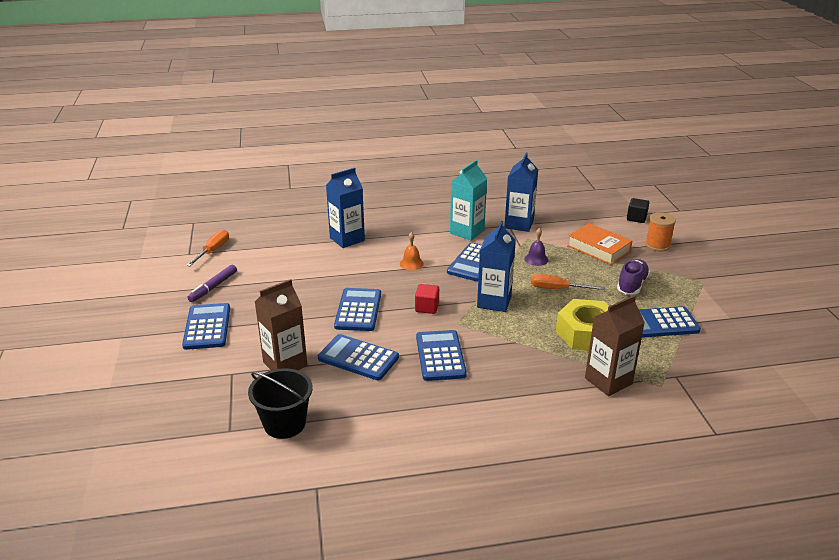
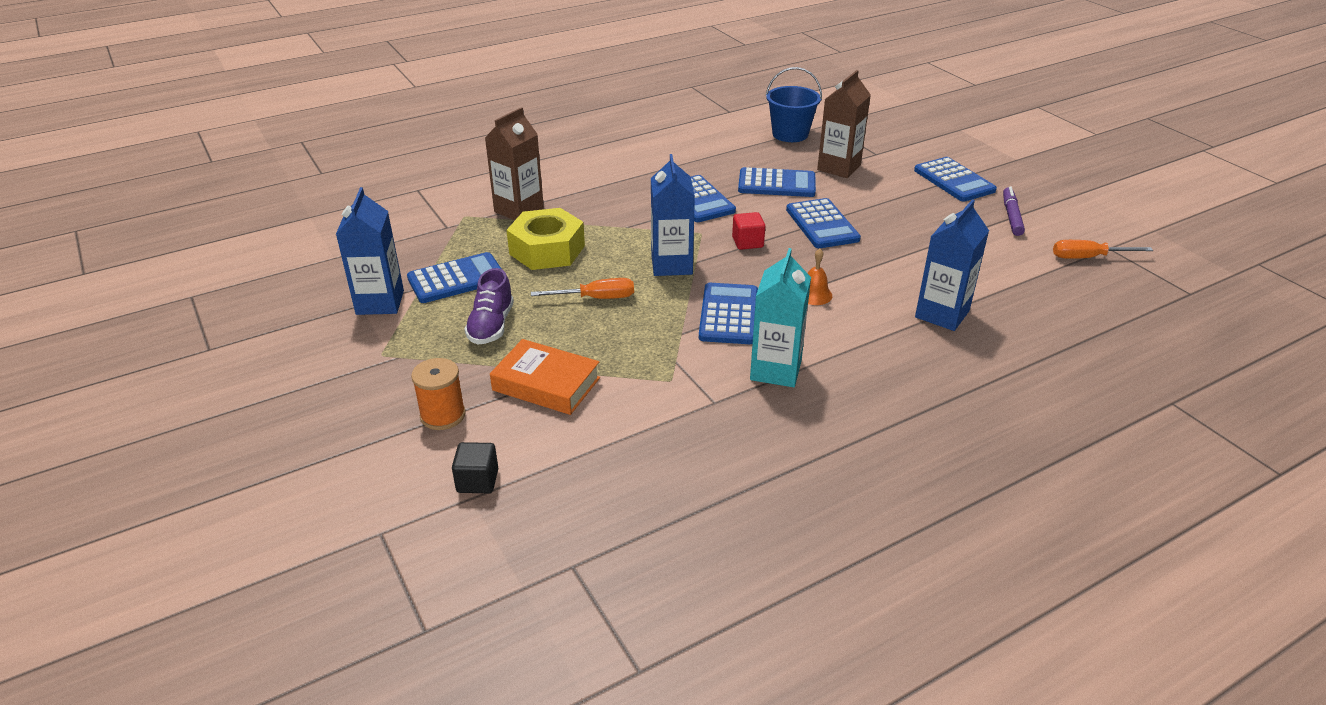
camera: 160 degrees right, 5 degrees up
(213, 251) = (1088, 257): orange screwdriver -> orange screwdriver turned 90 degrees clockwise
(284, 424) = (790, 134): black bucket -> blue bucket
(519, 224) = (698, 409): blue carton -> blue carton (380, 302)
(536, 259) = (641, 340): purple bell -> none

